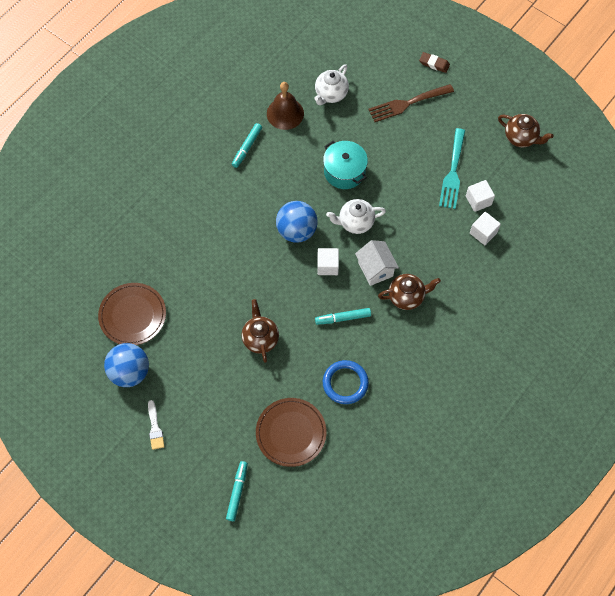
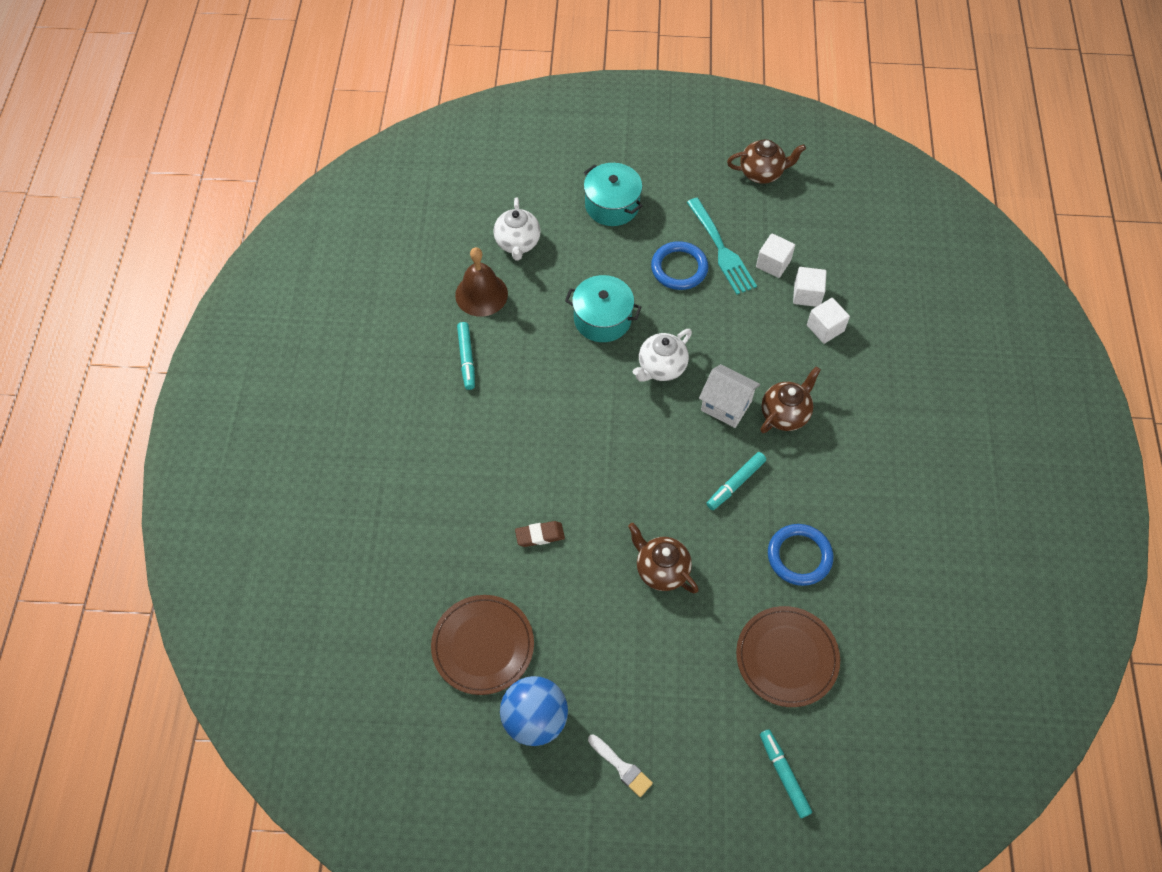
camera: 35 degrees left, 5 degrees down
(296, 231) = (602, 418): blue ball -> none
(327, 266) = (670, 435): white cube -> white cube (825, 328)
(407, 103) = (612, 205): brown fork -> turquoise pot
(416, 168) = (679, 268): none -> blue ring
(434, 64) = (606, 148): brown eraser -> brown eraser (540, 535)

